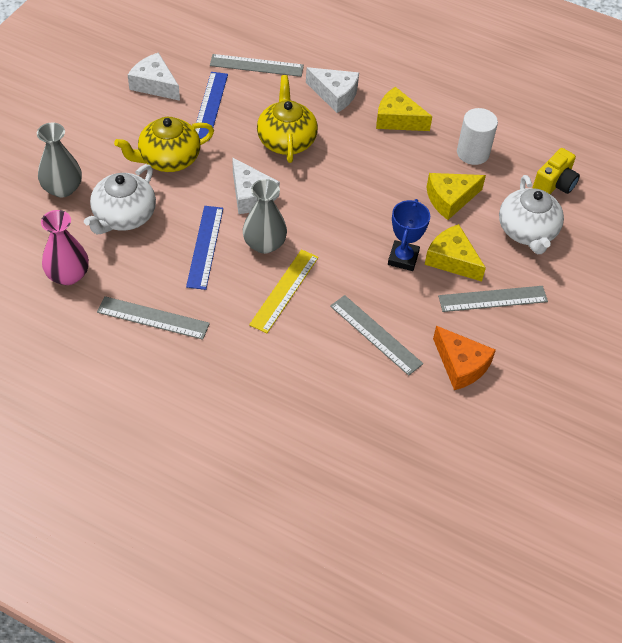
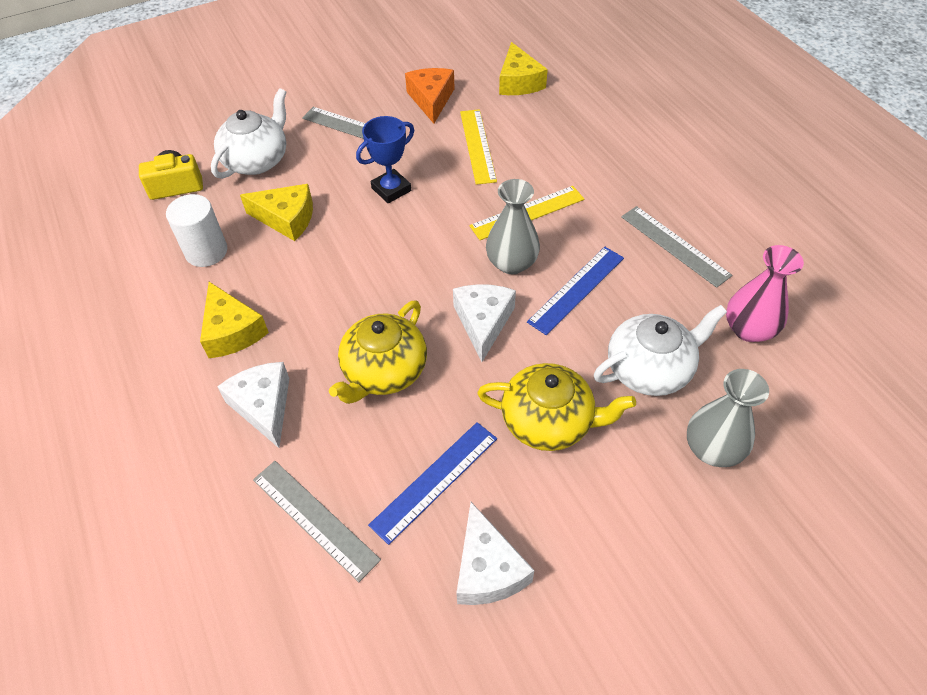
camera: 140 degrees left, 0 degrees up
(375, 334) = (478, 146): grey ruler -> yellow ruler
(452, 259) = (350, 169): yellow cheese -> yellow cheese (518, 82)

